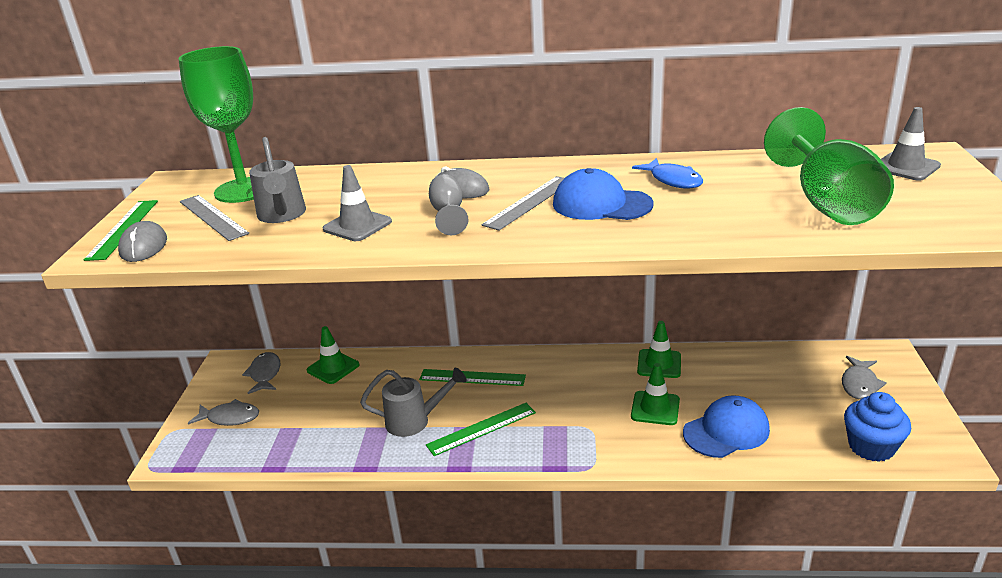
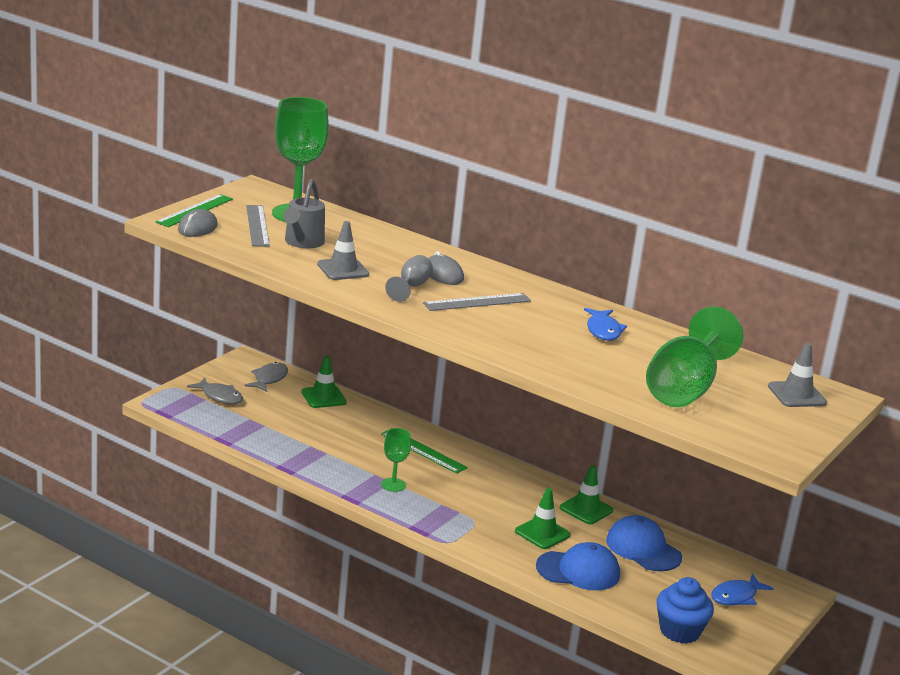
camera: 25 degrees right, 5 degrees down
(414, 421) = (349, 458): grey watering can -> none
(481, 429) = (393, 485): green ruler -> green goblet
(601, 204) = (524, 324): blue cap -> blue cap (643, 549)
(859, 384) = (736, 596): grey fish -> blue fish

